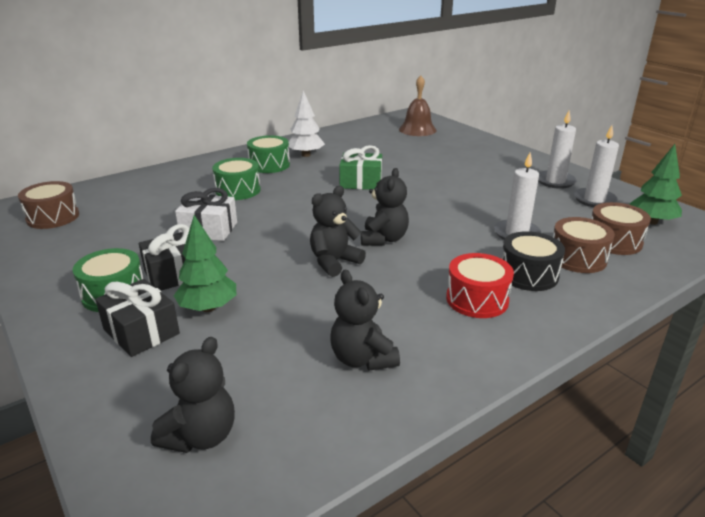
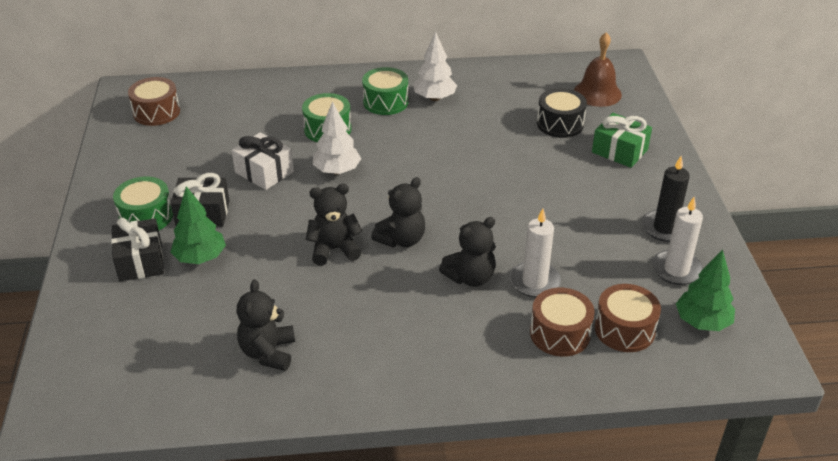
camera: 30 degrees right, 10 degrees up
(201, 436) = (117, 363): black teddy bear -> black teddy bear (470, 277)
(276, 212) = (337, 171): none -> white tree
(361, 182) = (452, 157): green gift -> green gift (619, 151)
(477, 299) = (413, 338): red drum -> none
(528, 275) = (489, 332): black drum -> black drum (560, 124)
(555, 181) = (665, 228): white candle -> black candle

